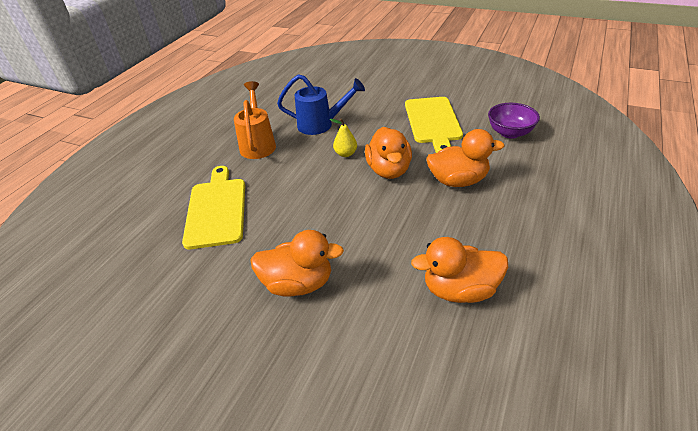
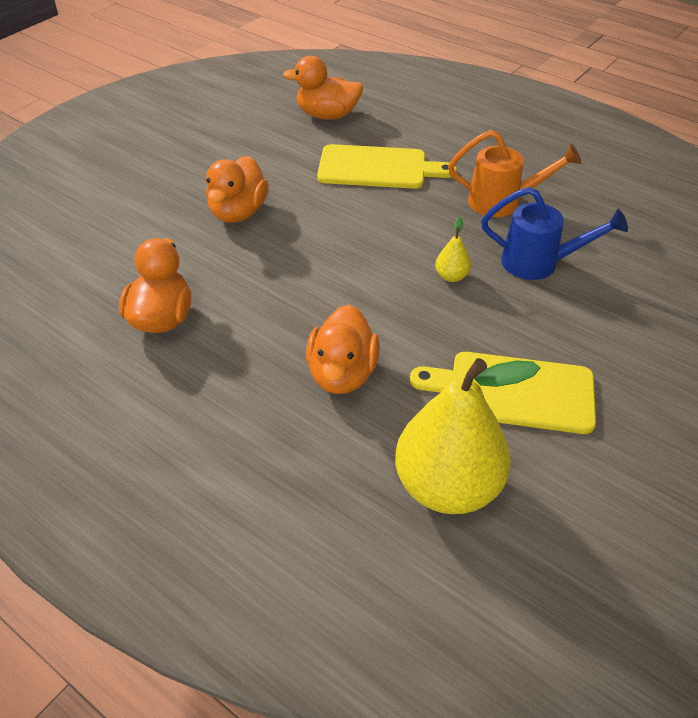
camera: 100 degrees right, 5 degrees up
(321, 125) = (539, 263): blue watering can -> blue watering can turned 90 degrees counterclockwise
(389, 170) = (396, 310): orange duck -> orange duck (327, 115)
(510, 133) = (447, 486): purple bowl -> yellow pear

